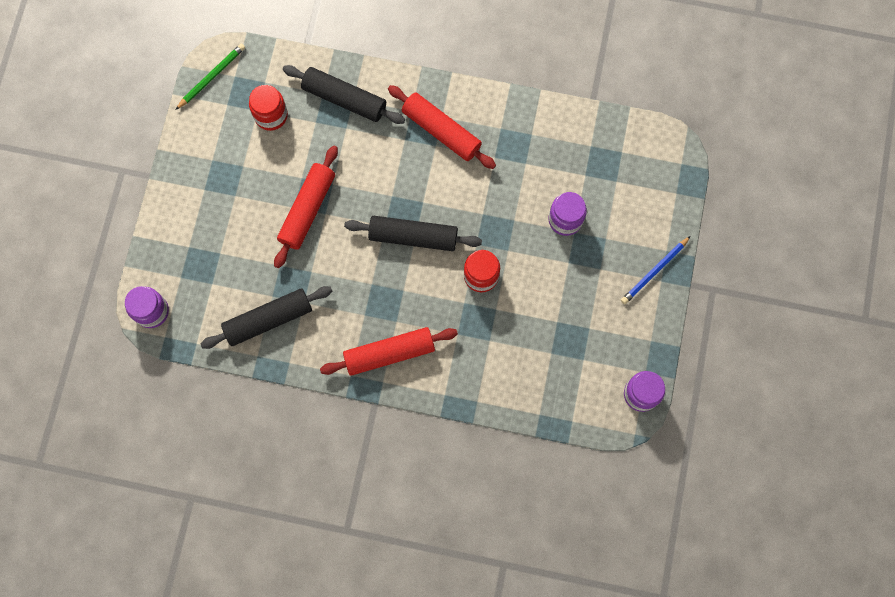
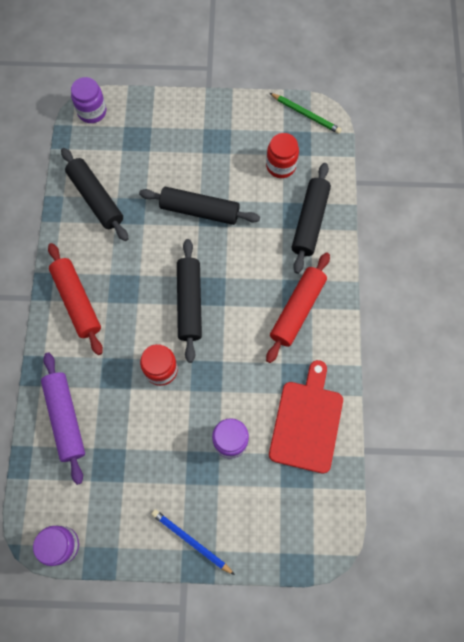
camera: 80 degrees right, 5 degrees down
(307, 210) = (199, 211): red rolling pin -> black rolling pin
(516, 378) = (65, 418): none -> purple rolling pin
(558, 145) = (307, 422): none -> red cutting board

